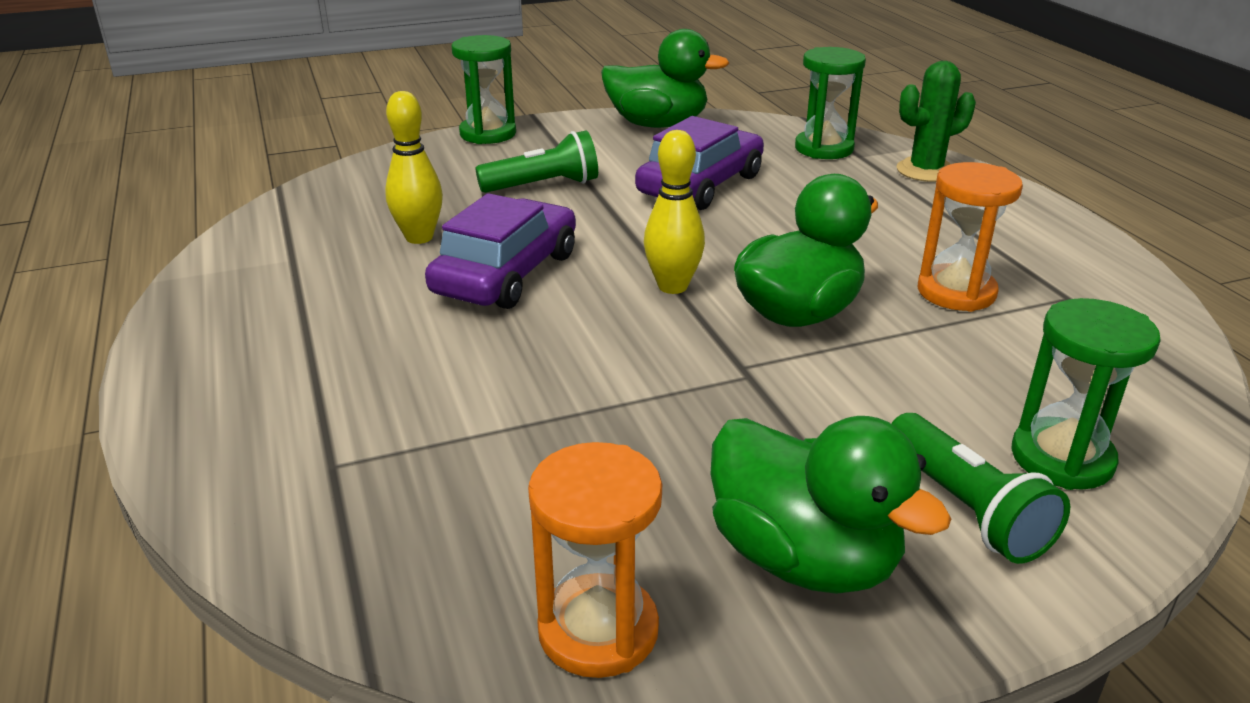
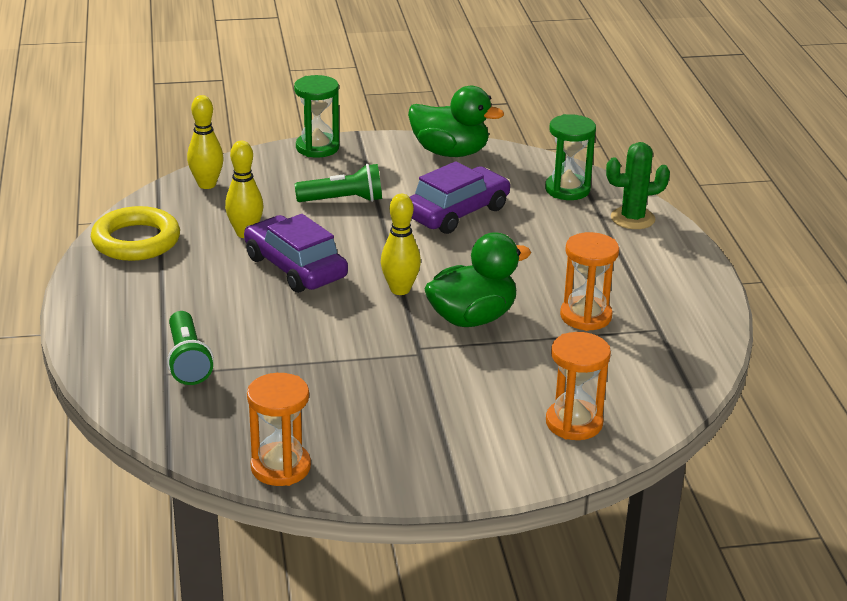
camera: 10 degrees right, 0 degrees up
(255, 264) = (136, 241): none -> yellow ring
(350, 185) = (207, 184): none -> yellow bowling pin
(506, 273) = (295, 267): purple car -> purple car turned 75 degrees counterclockwise
(803, 558) = (398, 451): green duck -> none
(966, 508) = (500, 440): green flashlight -> green flashlight (187, 361)
(1062, 458) = (574, 423): green hourglass -> orange hourglass

